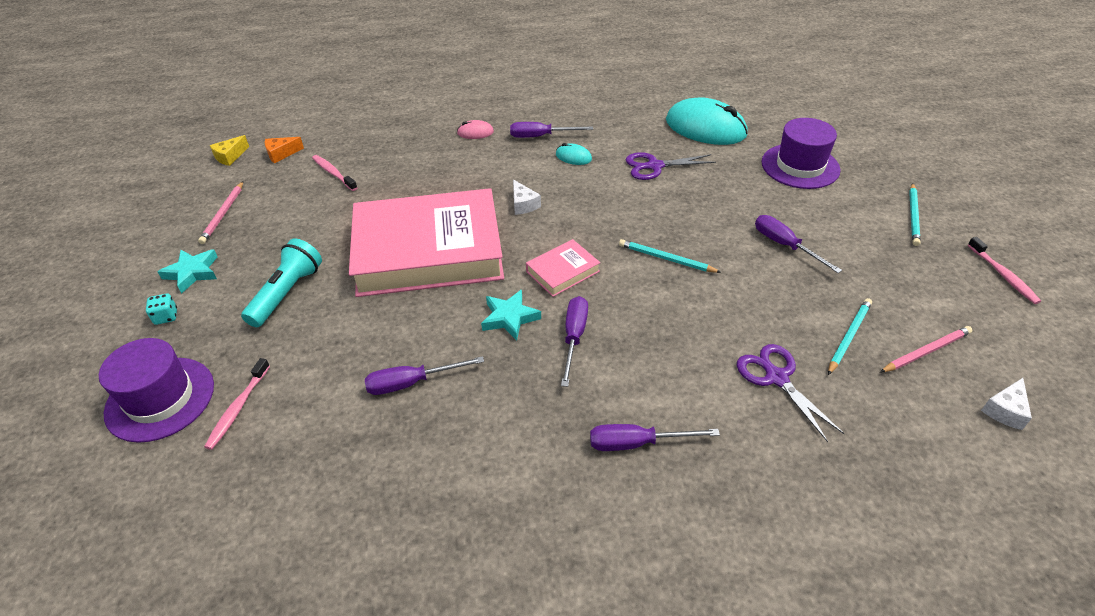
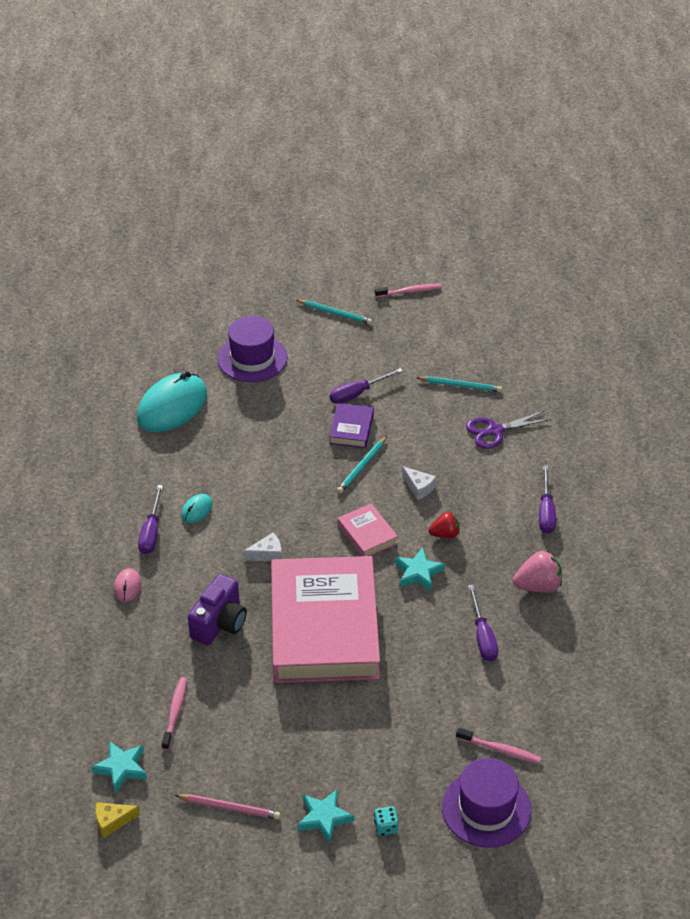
camera: 85 degrees left, 0 degrees up
(230, 156) = (112, 821): yellow cheese -> yellow cheese turned 120 degrees clockwise
(281, 154) = (121, 768): orange cheese -> turquoise star
(287, 293) = (366, 733): turquoise flashlight -> none
(333, 173) = (175, 712): pink toothbrush -> pink toothbrush turned 135 degrees clockwise
(433, 185) = (220, 623): none -> purple camera
(497, 438) = (538, 586): none -> pink strawberry
(574, 337) = (445, 534): purple screwdriver -> red strawberry
(654, 166) = (228, 453): purple scissors -> none
(724, 245) = (351, 429): none -> purple book
(848, 337) = (460, 385): turquoise pencil -> turquoise pencil turned 150 degrees clockwise
(926, 351) = (478, 353): pink pencil -> none
(1005, 410) = (529, 335): white cheese -> white cheese (419, 487)

